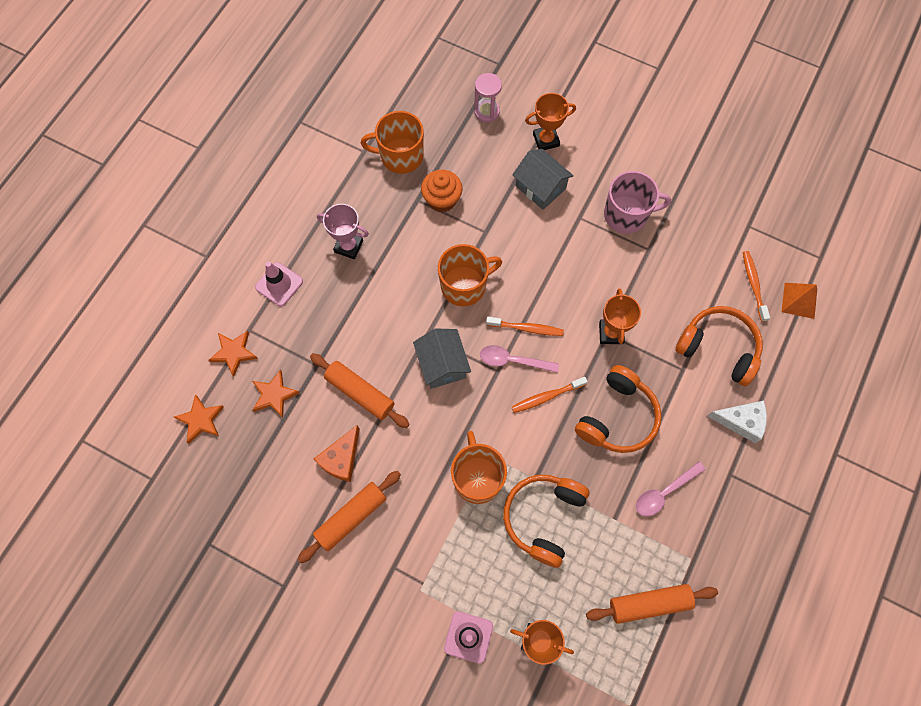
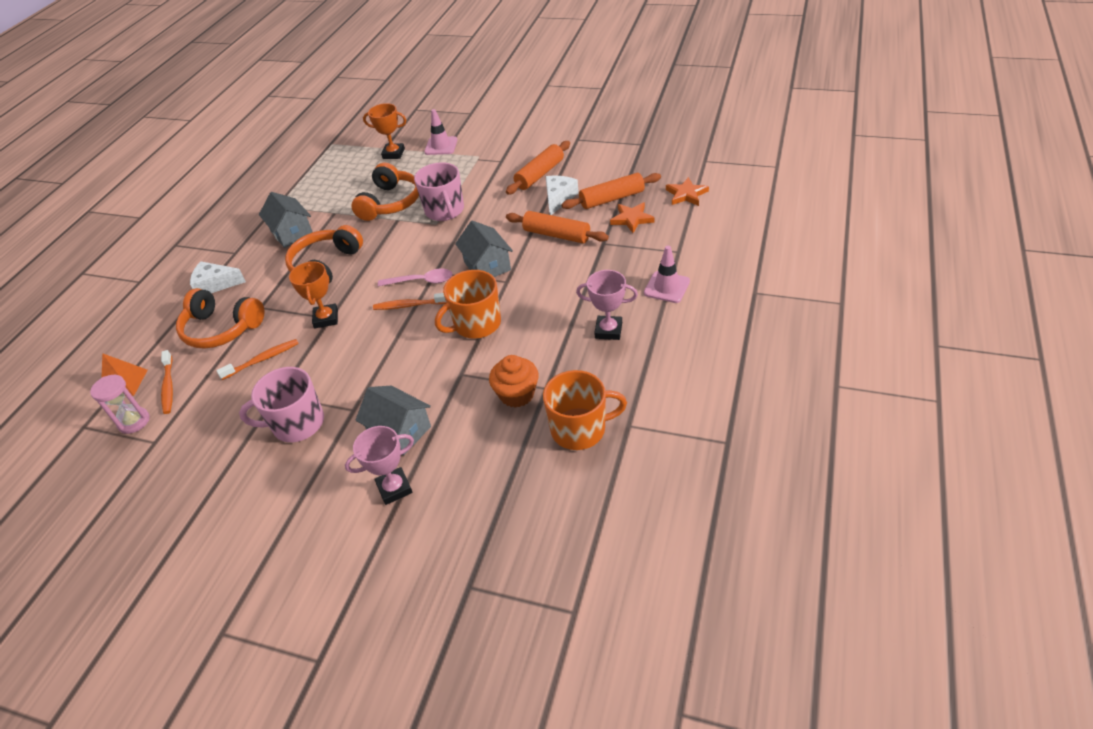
camera: 175 degrees right, 25 degrees down
(234, 353) = (682, 235): orange star -> none
(341, 459) = (558, 198): orange cheese -> white cheese
(477, 478) = (445, 211): orange mug -> pink mug
(486, 112) = (478, 509): pink hourglass -> pink hourglass (134, 421)
(546, 140) = (394, 488): orange trophy -> pink trophy
(546, 396) = (389, 265): orange toothbrush -> orange toothbrush (262, 360)
(649, 604) = (312, 182): orange rolling pin -> orange rolling pin (612, 199)
(664, 492) = (292, 233): pink spoon -> grey house

